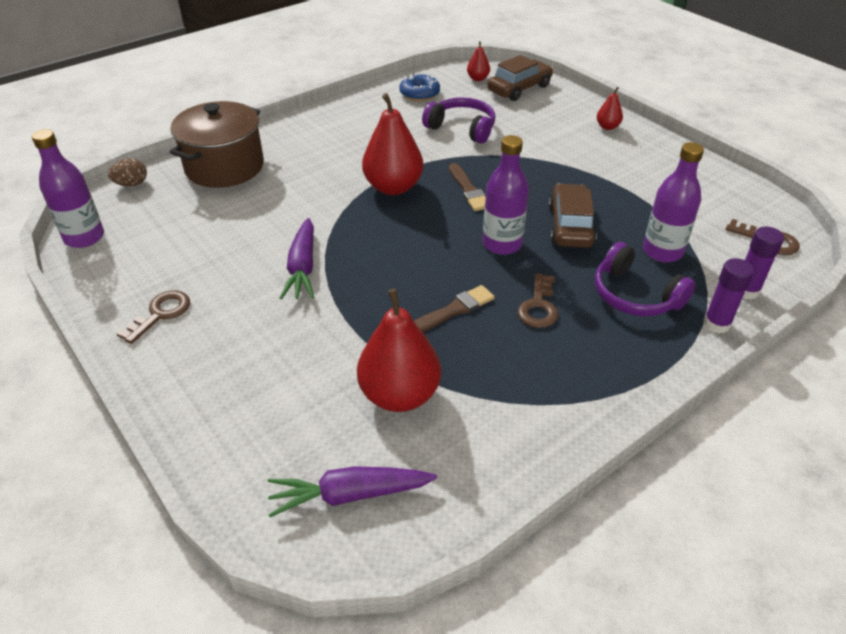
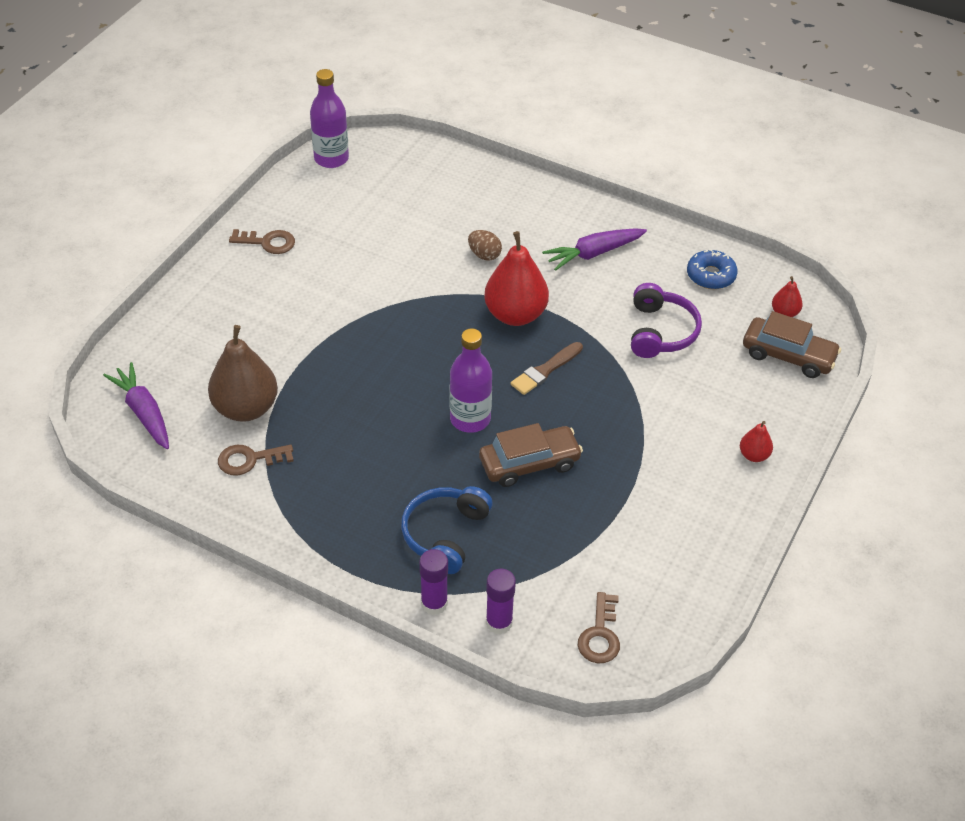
camera: 65 degrees right, 5 degrees up
(131, 184) = (415, 148): brown egg -> brown egg (484, 255)
(224, 167) = (476, 191): brown pot -> none
(302, 268) = (363, 298): purple carrot -> purple carrot (593, 253)
(399, 395) = (246, 408): red pear -> brown pear
(453, 310) = (358, 411): brown brush -> none
(538, 306) = (393, 467): brown key -> brown key (249, 460)
(635, 295) = (445, 534): purple headphones -> blue headphones
(662, 251) = (528, 545): purple bottle -> none

